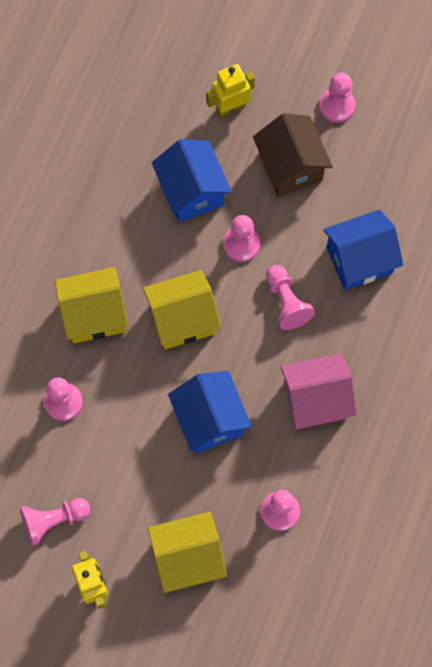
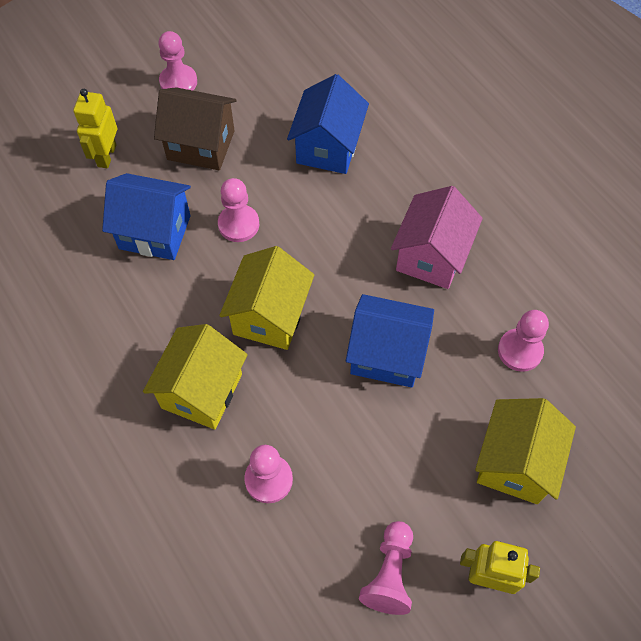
camera: 55 degrees left, 10 degrees down
(286, 302) = (322, 223): pink pawn -> none

